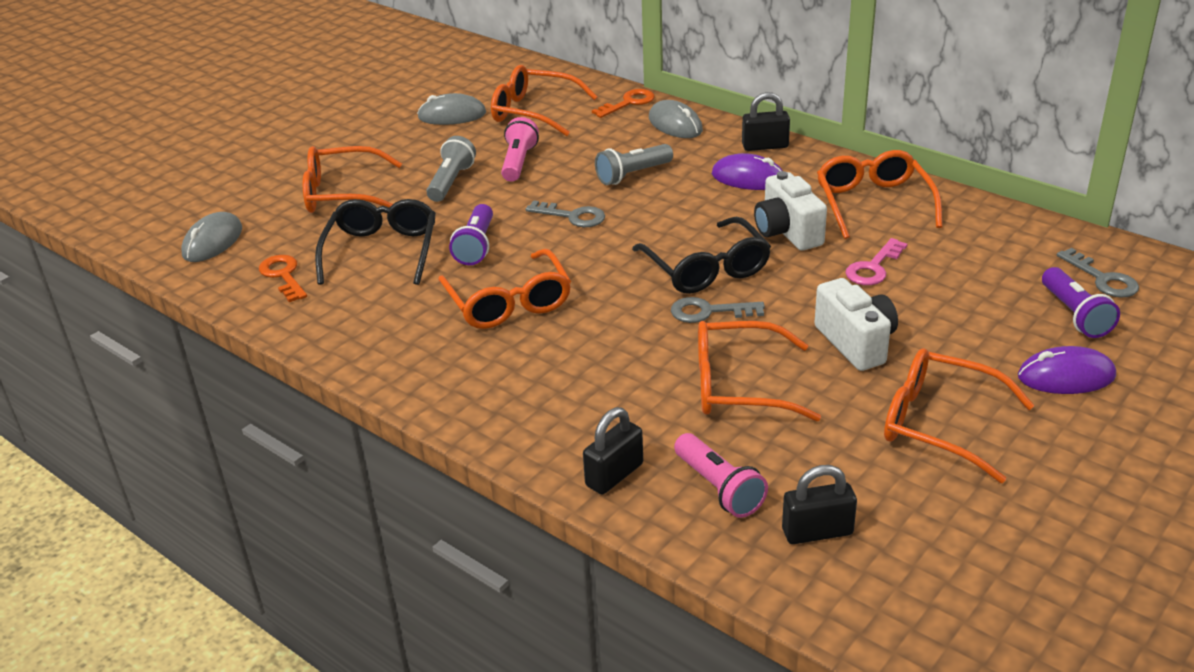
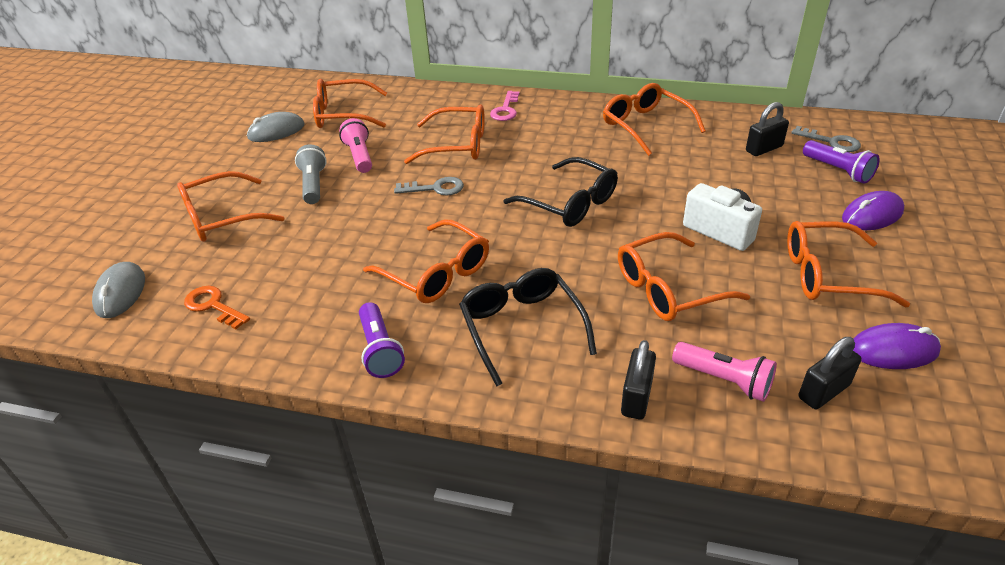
camera: 25 degrees left, 5 degrees up
(382, 250) = (292, 258): black glasses -> black glasses (521, 327)
(476, 246) = (373, 232): purple flashlight -> purple flashlight (380, 350)
(628, 103) = (413, 93): orange key -> none
(633, 175) = (458, 145): grey flashlight -> orange glasses
(675, 124) = (461, 101): grey mouse -> none
(708, 312) = (598, 236): grey key -> none
(748, 178) = (545, 128): purple mouse -> purple mouse (893, 350)
(765, 146) = (538, 103): black padlock -> black padlock (764, 149)
(787, 232) = (605, 161): white camera -> none
(873, 268) = (684, 171): pink key -> pink key (505, 110)

